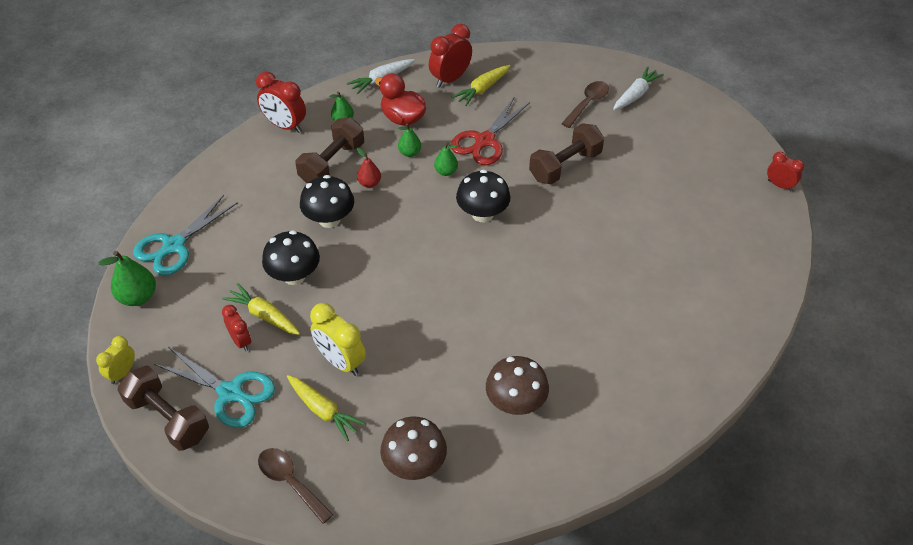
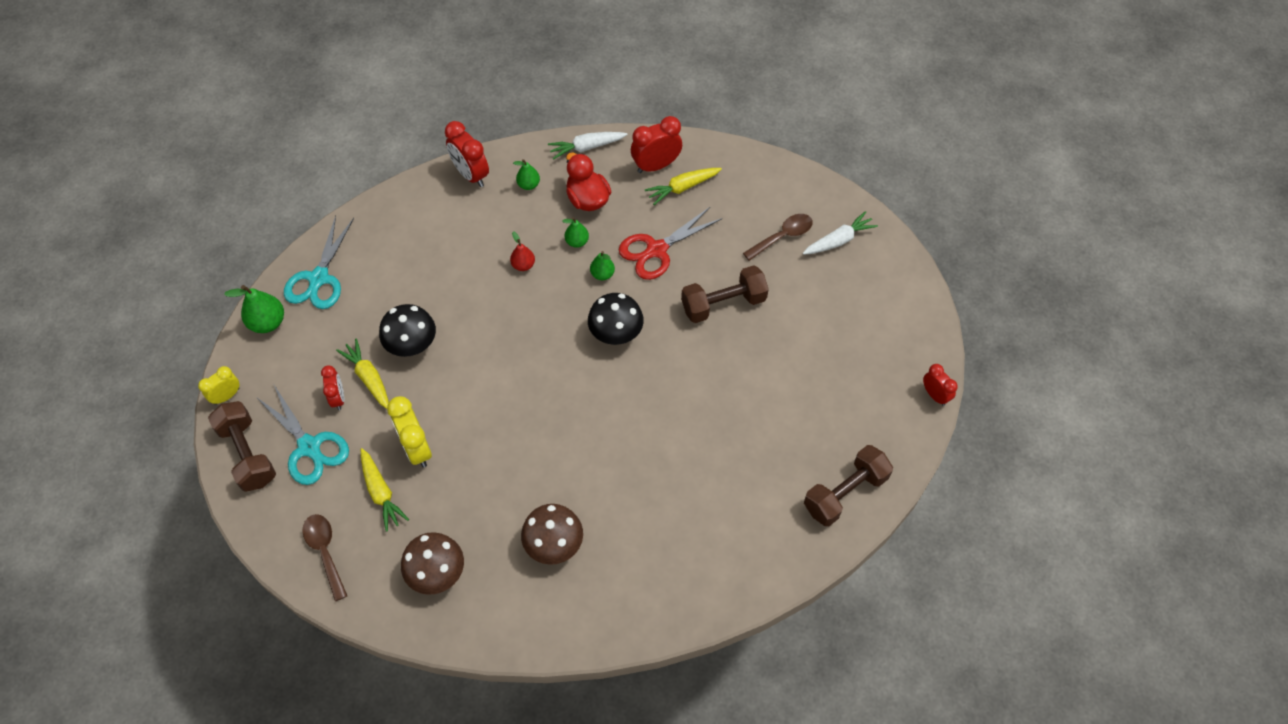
camera: 20 degrees right, 10 degrees up
(174, 245) = (319, 278): turquoise scissors -> turquoise scissors turned 45 degrees counterclockwise
(329, 219) = (469, 294): black mushroom -> none
(332, 164) = (497, 232): brown dumbbell -> brown dumbbell (845, 493)

